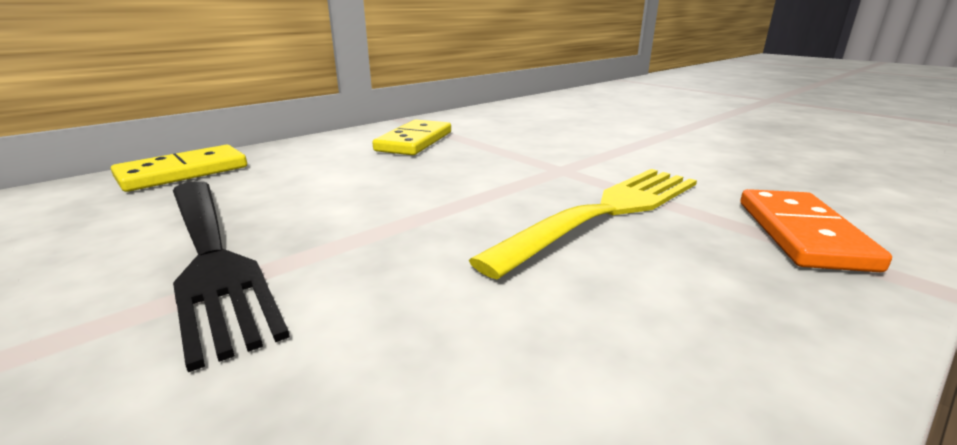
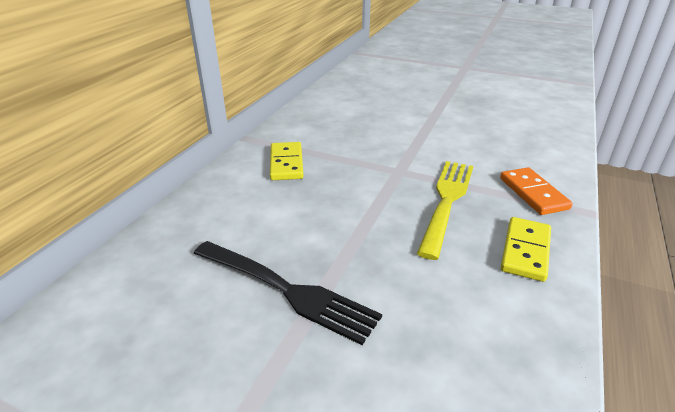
camera: 25 degrees left, 10 degrees up
(183, 172) = (166, 235): yellow domino -> yellow domino (525, 251)

